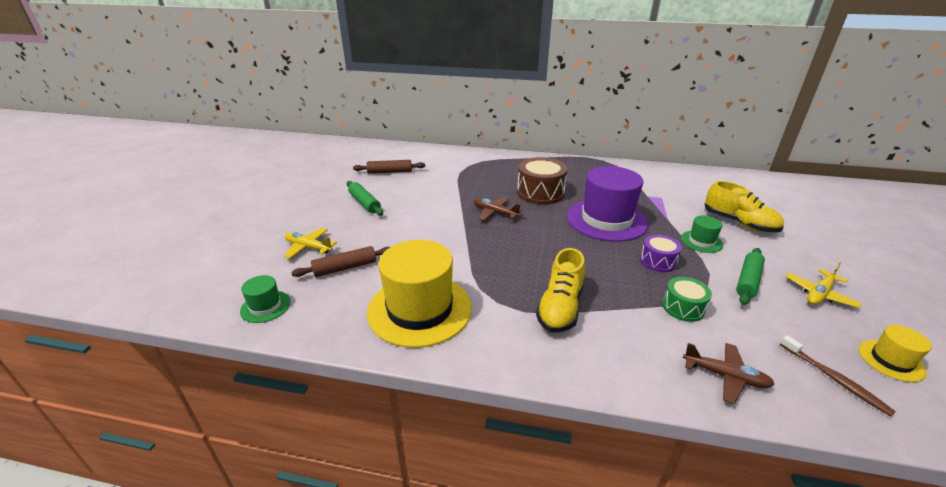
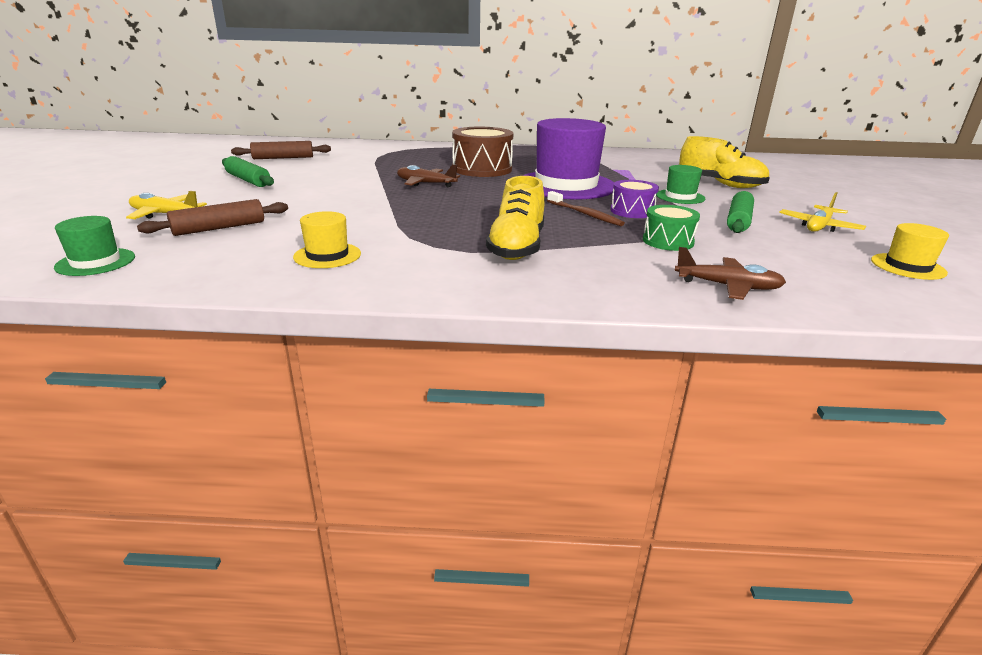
camera: 10 degrees left, 5 degrees down
(419, 309) = (327, 255): yellow hat -> yellow hat, size x0.46
(834, 379) = (851, 282): brown toothbrush -> brown toothbrush (585, 214)

